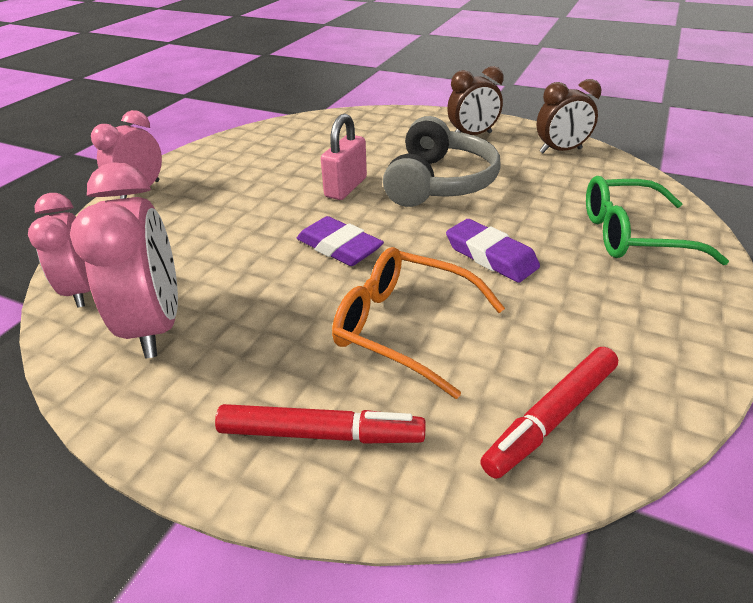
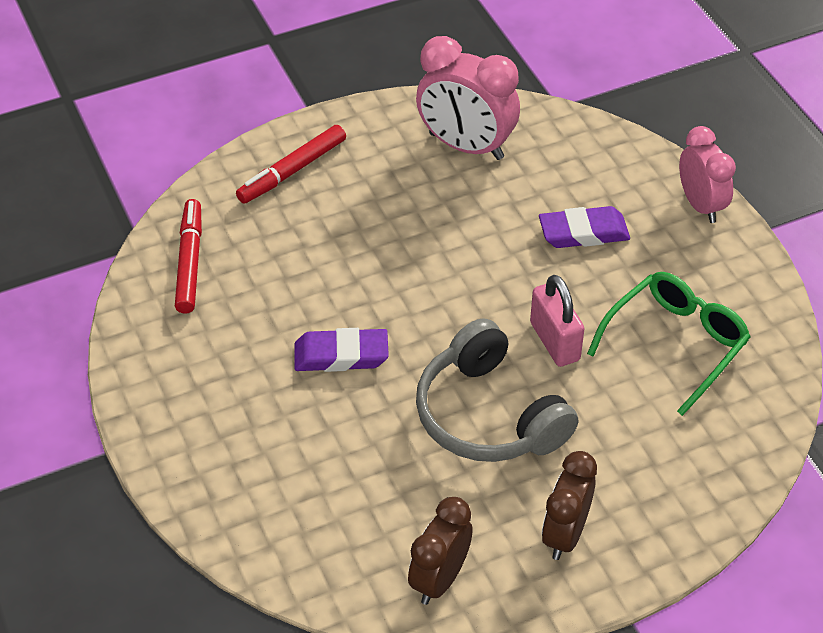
camera: 130 degrees right, 10 degrees up
(83, 290) = (551, 127): pink clock -> none
(339, 247) = (457, 277): purple eraser -> purple eraser (583, 232)
(403, 327) = (328, 253): orange glasses -> none
(631, 235) = (257, 470): green glasses -> green glasses (676, 344)

